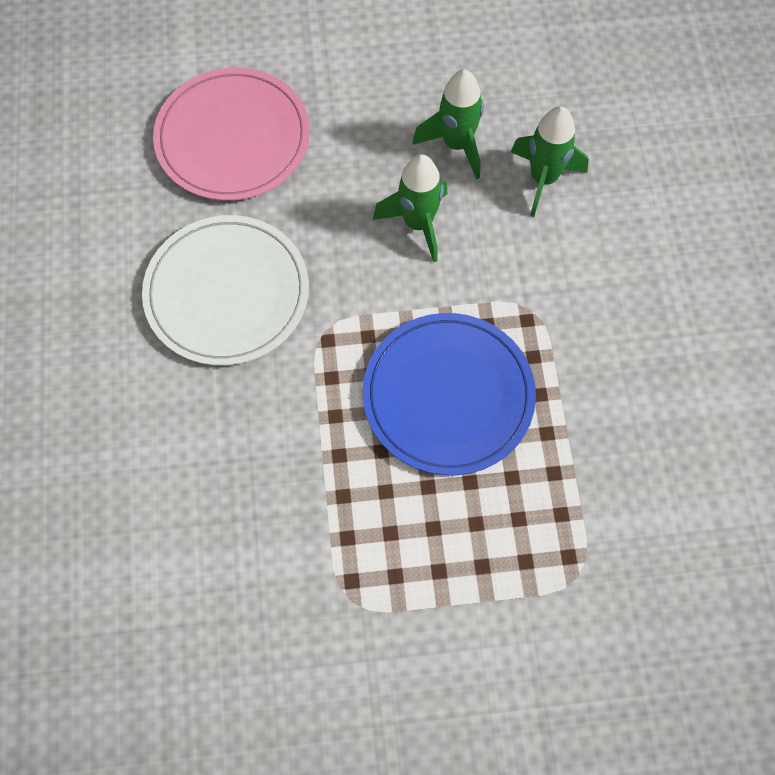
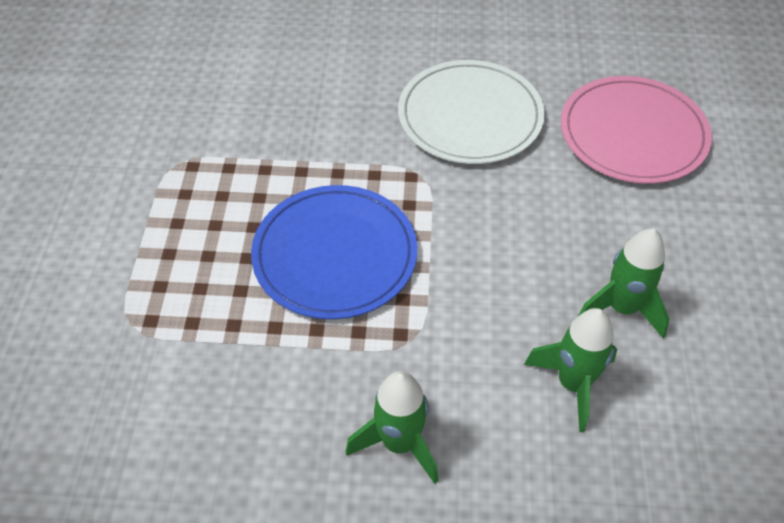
camera: 100 degrees right, 15 degrees down
(418, 224) = (525, 259): green rocket -> green rocket (399, 443)

